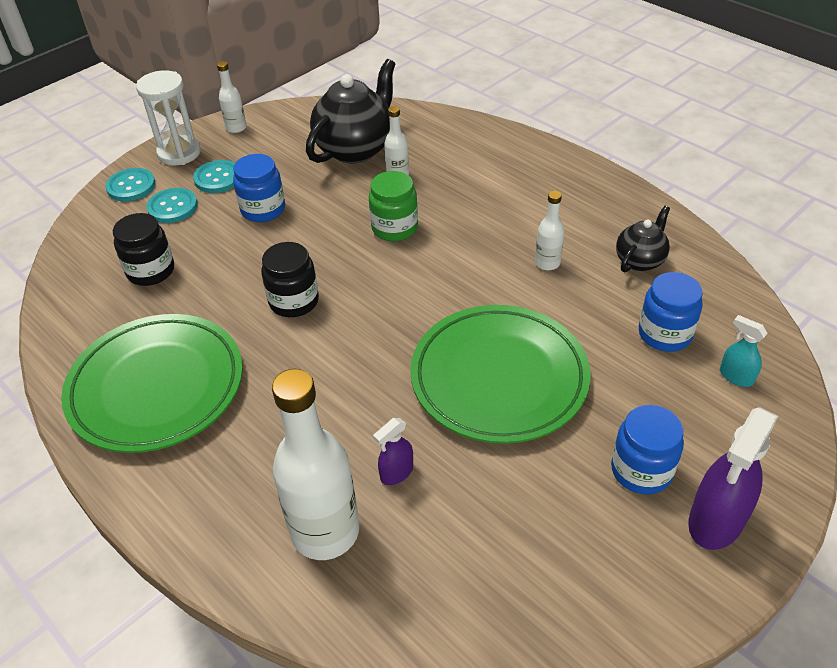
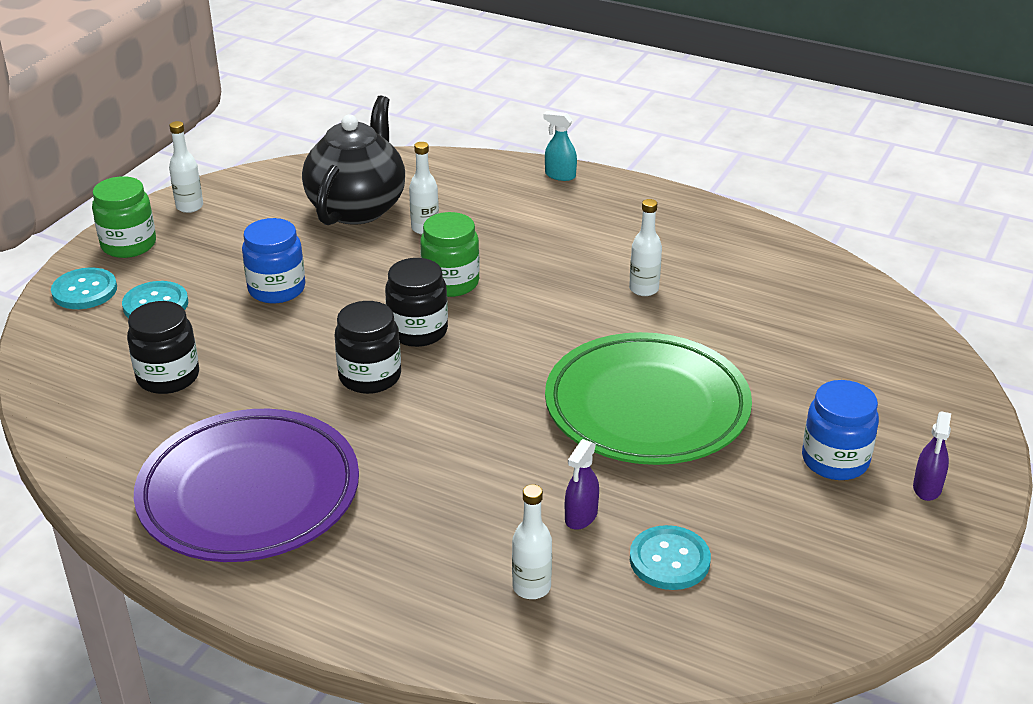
camera: 20 degrees left, 10 degrees down
(157, 387) = (249, 493): green plate -> purple plate
(179, 153) = (129, 245): white hourglass -> green jar
(218, 178) = (198, 264): turquoise button -> turquoise button (669, 560)
(325, 532) = (531, 587): white bottle -> white bottle, size x0.48
(349, 267) = (418, 331): none -> black jar
(640, 260) = (742, 270): black teapot -> none
(664, 334) = (800, 334): blue jar -> none
(716, 521) = (927, 488): purple spray bottle -> purple spray bottle, size x0.52
(736, 376) = (889, 359): turquoise spray bottle -> turquoise spray bottle (560, 175)

